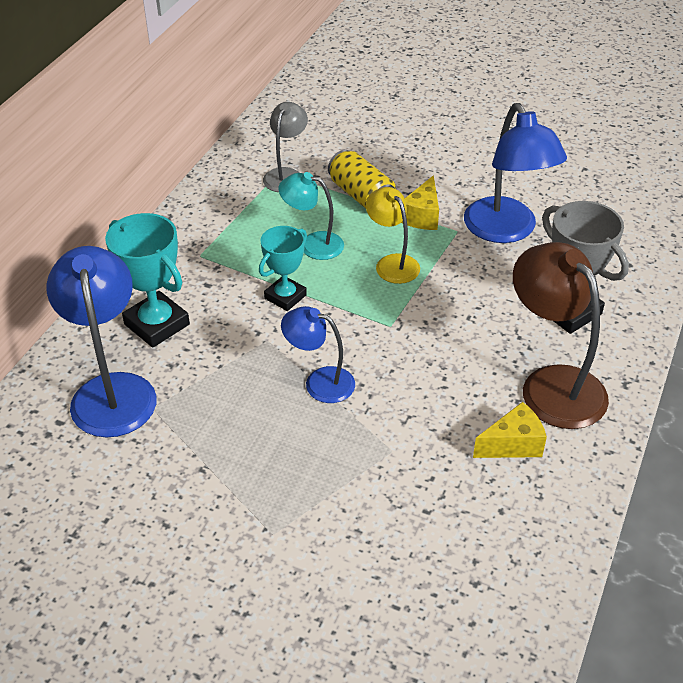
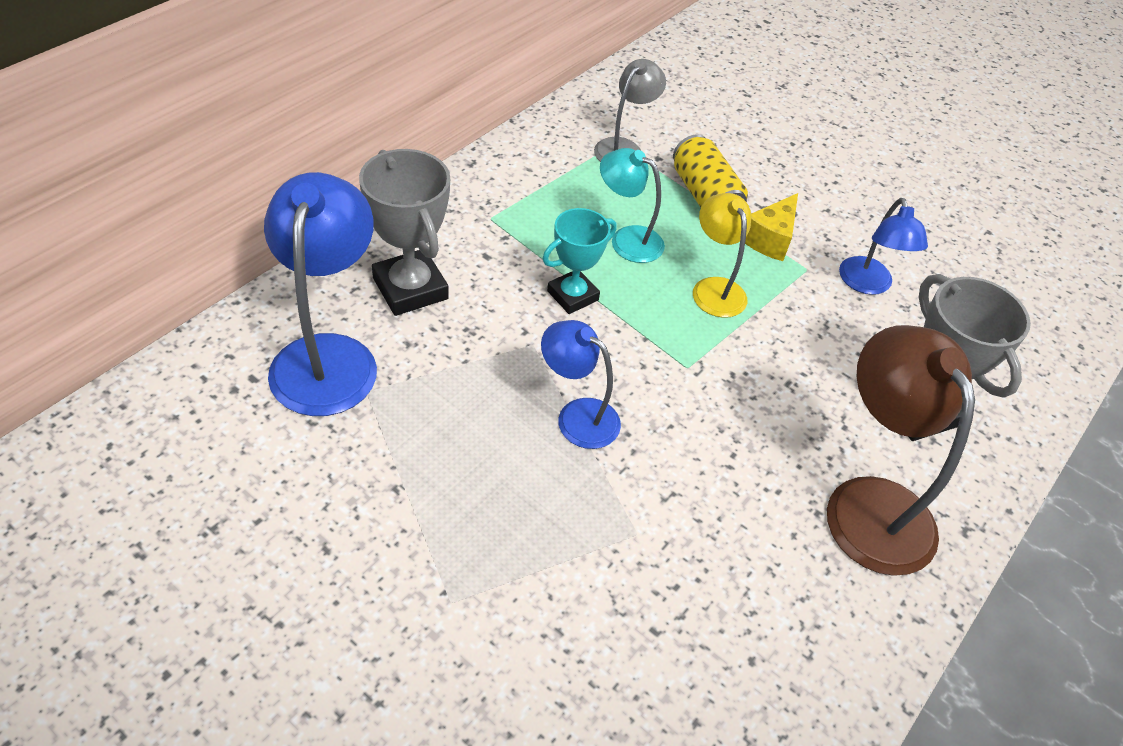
camera: 10 degrees right, 5 degrees up
(157, 324) = (410, 288): turquoise trophy -> grey trophy
(506, 231) = (867, 284): blue lamp -> blue lamp, size x0.59
(512, 444) = (794, 571): yellow cheese -> none

